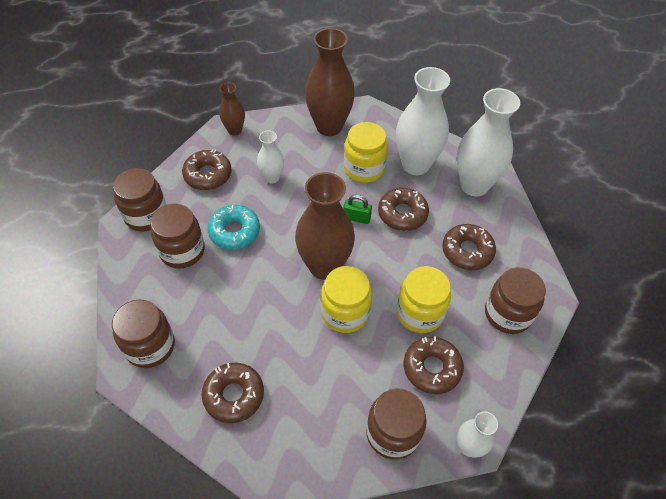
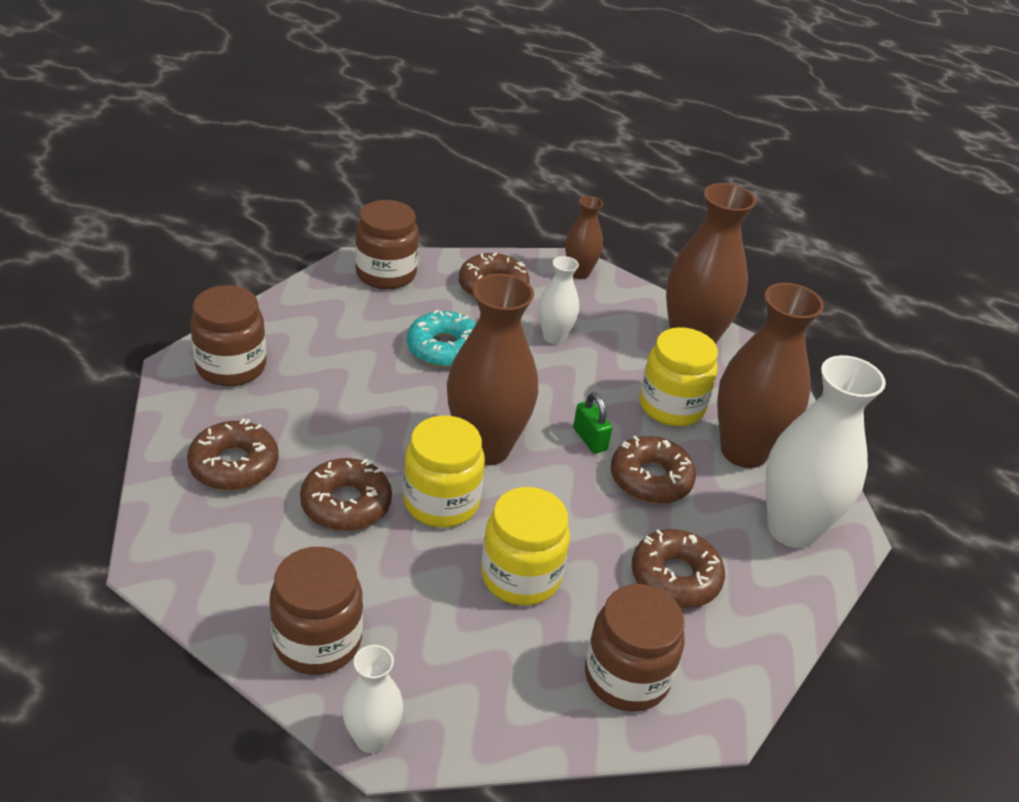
camera: 45 degrees right, 15 degrees down
(182, 251) = (372, 324): brown jar -> none
(415, 165) = (744, 451): white vase -> brown vase
(432, 368) = (451, 633): brown donut -> brown donut (346, 504)

